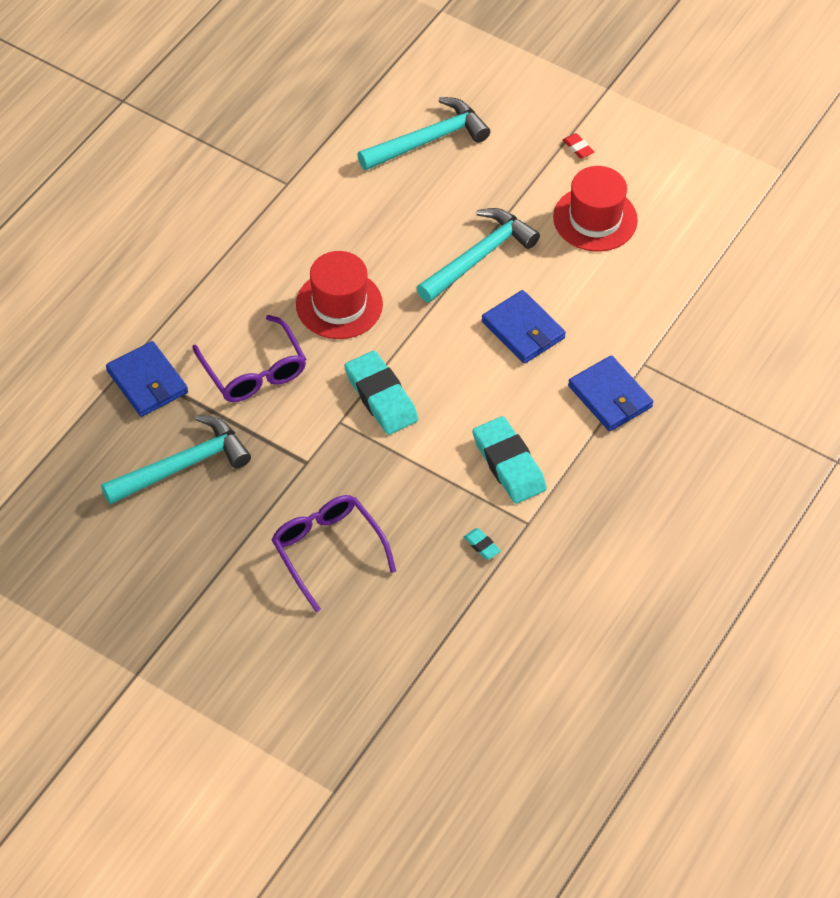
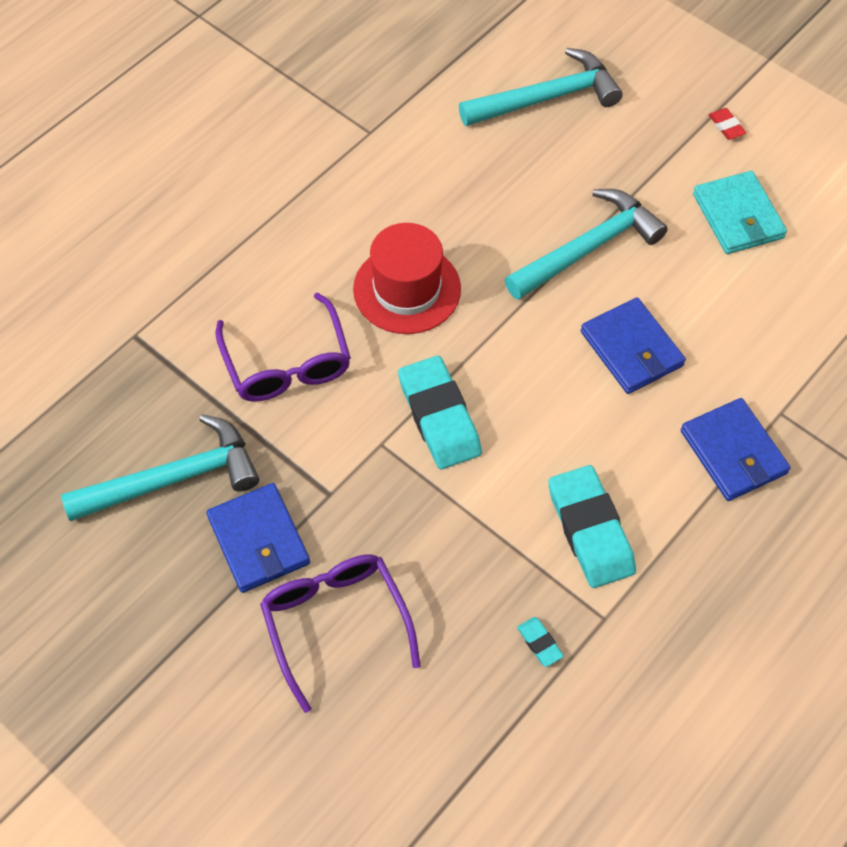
camera: 10 degrees right, 5 degrees up
(147, 382) = (154, 361): blue wallet -> blue wallet (259, 540)
(595, 219) = (738, 216): red hat -> turquoise wallet

